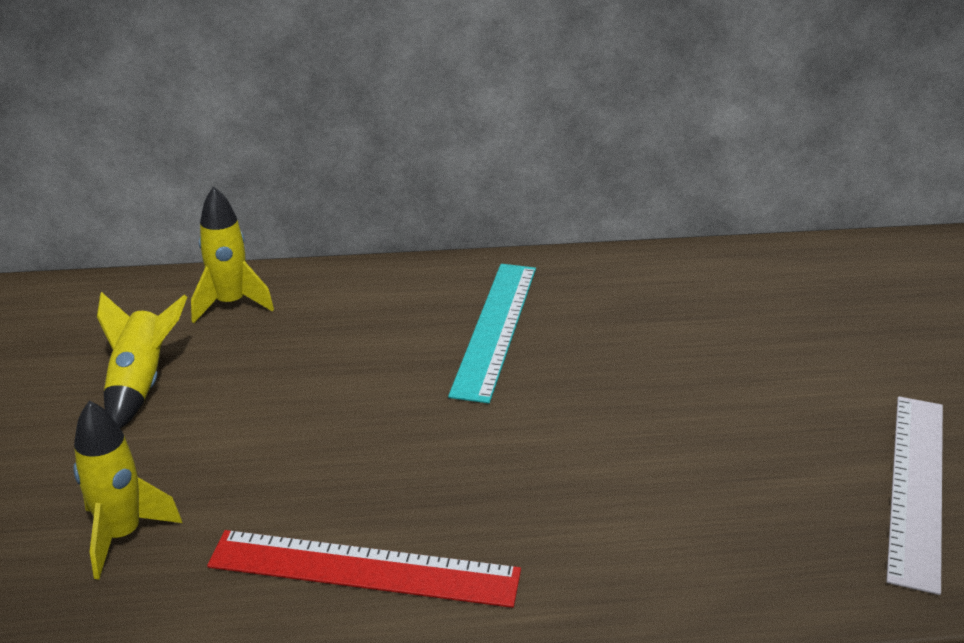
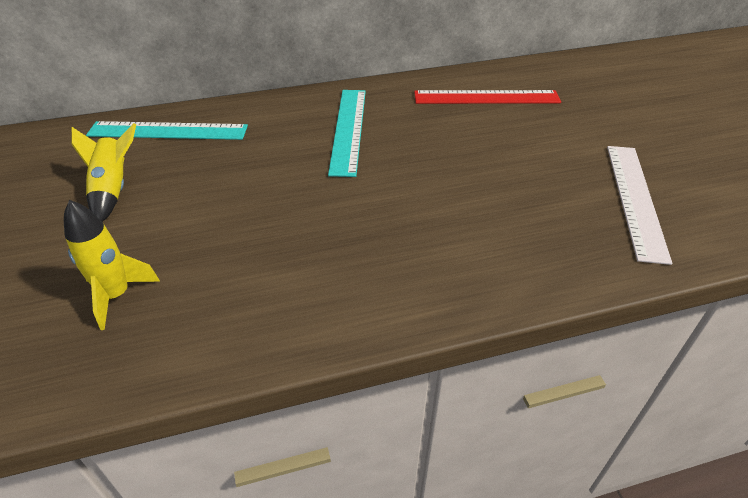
camera: 10 degrees left, 10 degrees up
(231, 304) = (168, 131): yellow rocket -> turquoise ruler
(364, 568) = (296, 296): red ruler -> red ruler (486, 97)

